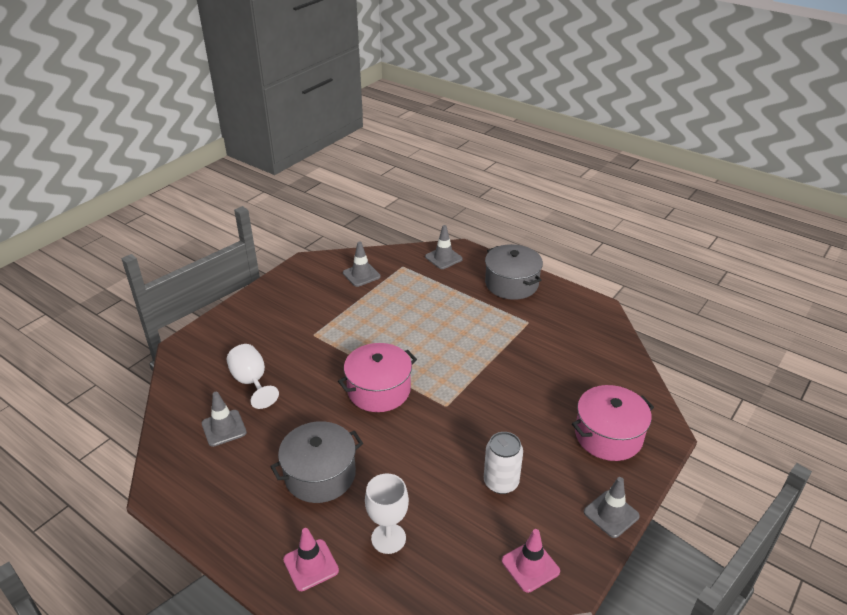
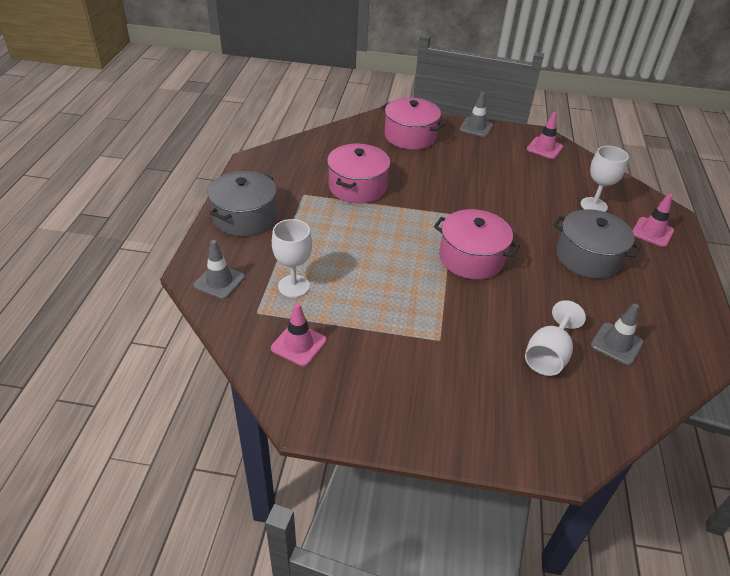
camera: 120 degrees left, 5 degrees up
(361, 275) = (298, 344): grey traffic cone -> pink traffic cone
(416, 286) = (294, 286): none -> white goblet
(501, 482) = (497, 171): white can -> none
(524, 358) = (357, 187): none -> pink pot

